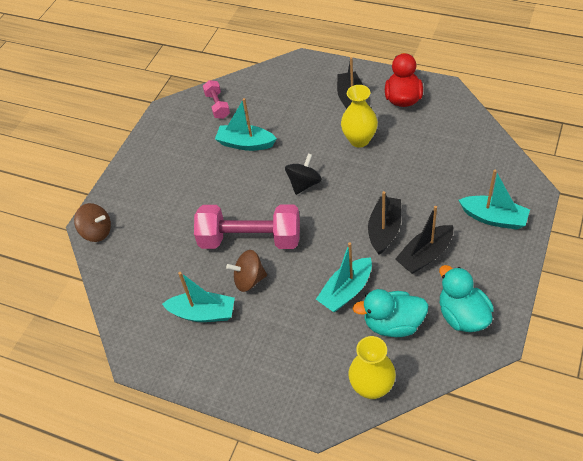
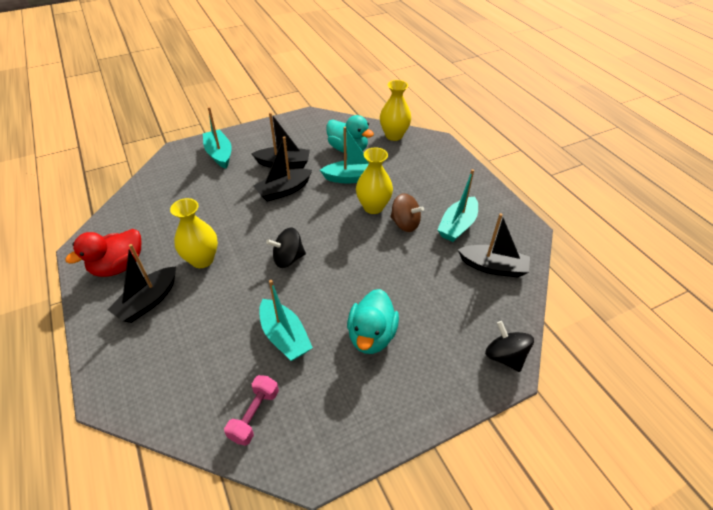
camera: 145 degrees left, 5 degrees down
(97, 232) = (504, 356): brown spinning top -> black spinning top
(145, 294) = (493, 267): none -> black boat
(203, 313) = (457, 225): turquoise boat -> turquoise boat turned 105 degrees counterclockwise
(250, 239) = (375, 248): pink dumbbell -> none
(292, 275) = (373, 207): none -> yellow vase
(462, 316) = (309, 131): turquoise duck -> turquoise duck (371, 335)

